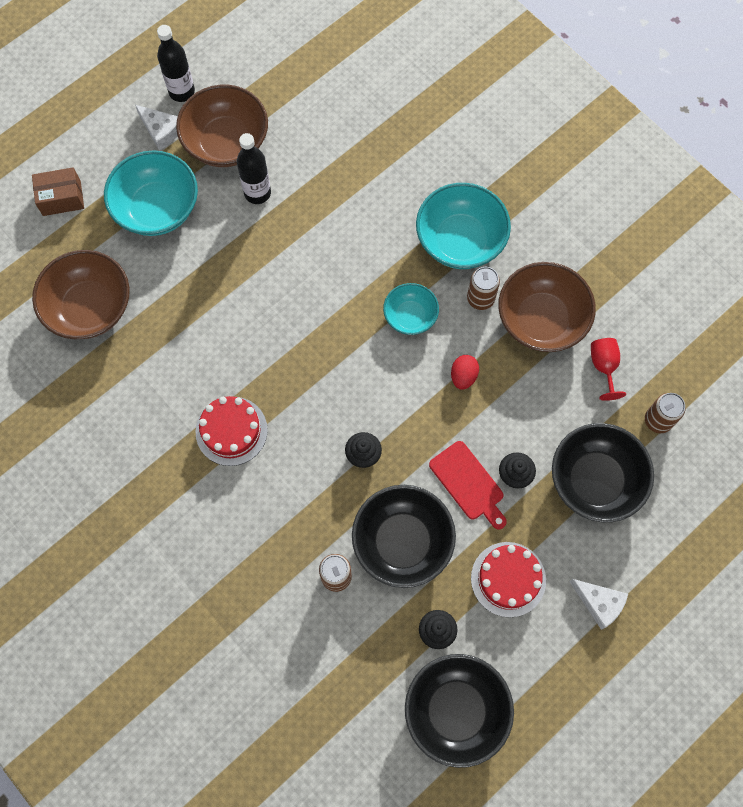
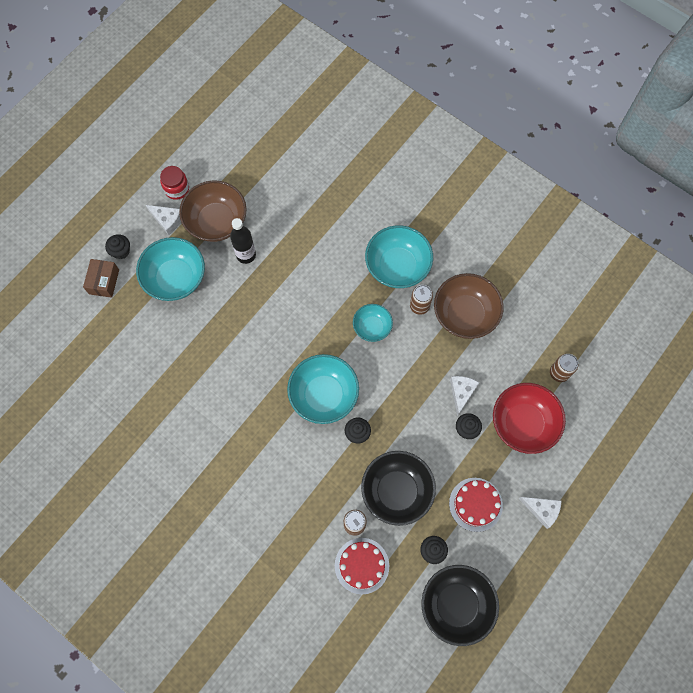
camera: 10 degrees left, 0 degrees up
(61, 198) = (104, 282): brown box -> brown box turned 60 degrees counterclockwise
(90, 308) = (140, 359): brown bowl -> none
(92, 162) = (121, 251): none -> black cupcake
(182, 92) = (177, 189): black bottle -> red jar
(231, 431) = (260, 432): red cake -> red cake (362, 565)
(327, 396) = (324, 395): none -> turquoise bowl
(463, 376) = (417, 364): red egg -> none
(468, 483) = (435, 441): red cutting board -> none
(517, 424) = (461, 392): none -> white cheese
(595, 480) = (523, 423): black bowl -> red bowl
(604, 367) = (514, 340): red goblet -> none

